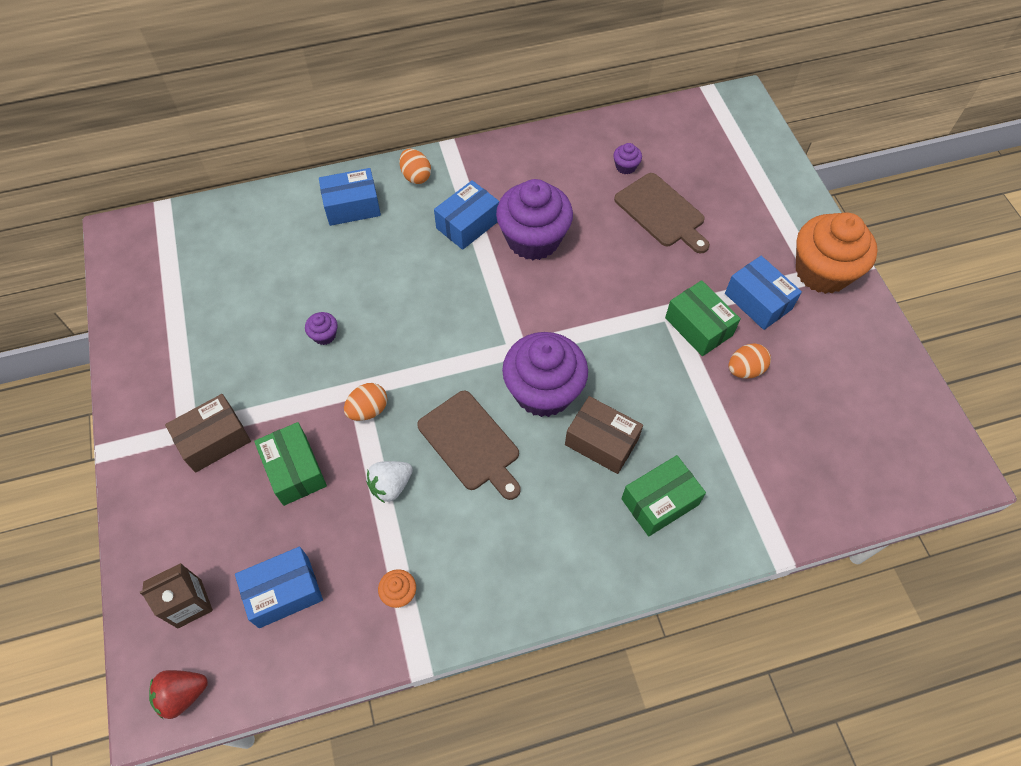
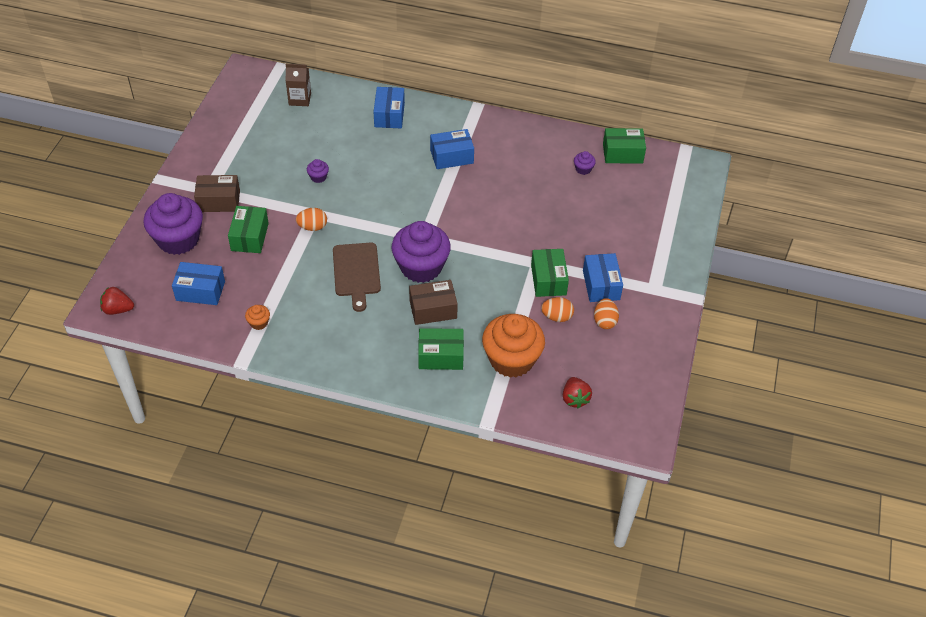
camera: 30 degrees right, 10 degrees down
(189, 603) = (150, 271): brown carton -> brown carton (300, 99)
(352, 206) = (389, 115): blue box -> blue box turned 75 degrees clockwise
(391, 486) = (295, 270): white strawberry -> none
(416, 176) = (442, 115): orange egg -> orange egg (604, 321)
(533, 239) = (485, 183): purple cupcake -> purple cupcake (178, 239)
(601, 442) = (433, 309): brown box -> brown box turned 75 degrees counterclockwise
(651, 127) = (622, 153): none -> green box
(661, 212) = (583, 206): brown cutting board -> none
(822, 271) = (661, 289): orange cupcake -> orange cupcake (511, 360)
(848, 466) = (575, 399): none -> red strawberry

